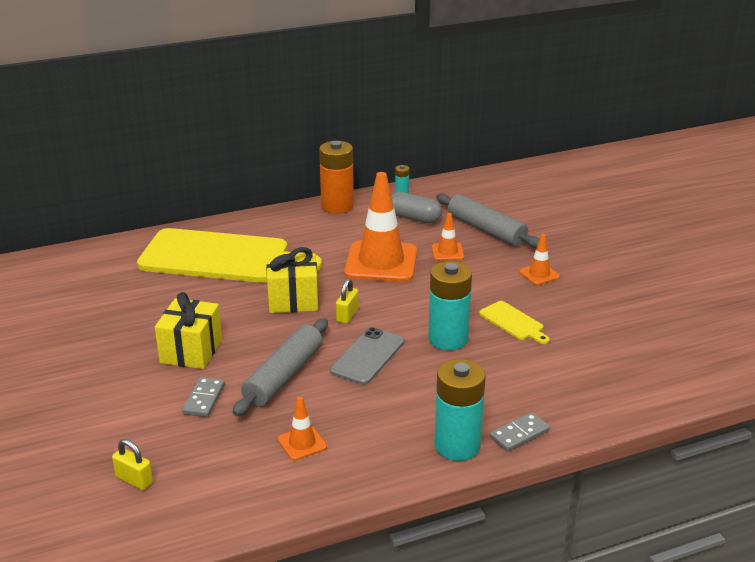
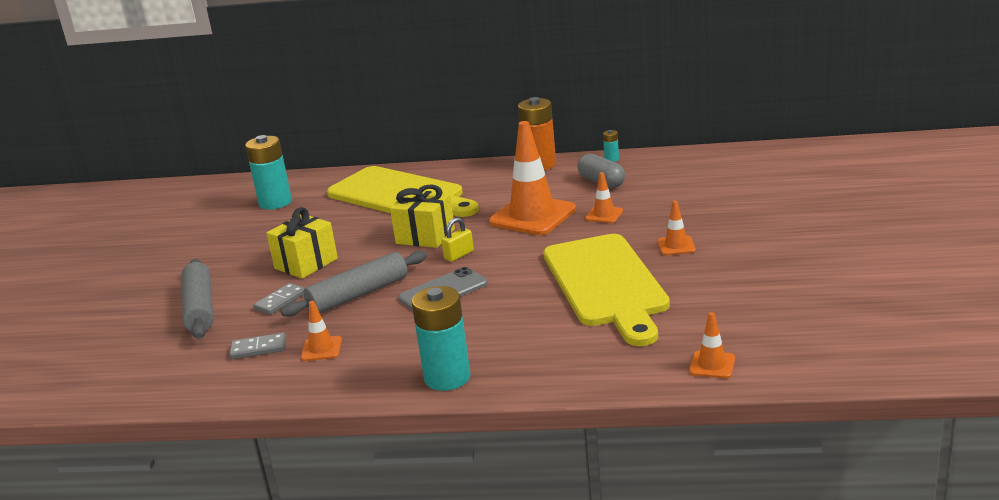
camera: 30 degrees right, 5 degrees down
(134, 480) = (174, 350): yellow padlock -> none
(448, 339) = (529, 288): turquoise battery -> turquoise battery (275, 203)
(486, 230) = (662, 200): grey rolling pin -> grey rolling pin (200, 308)
(513, 322) = (606, 284): yellow cutting board -> yellow cutting board, size x2.46
(519, 434) = (513, 380): grey domino -> grey domino (258, 348)
(669, 383) = (712, 365): none -> orange traffic cone

